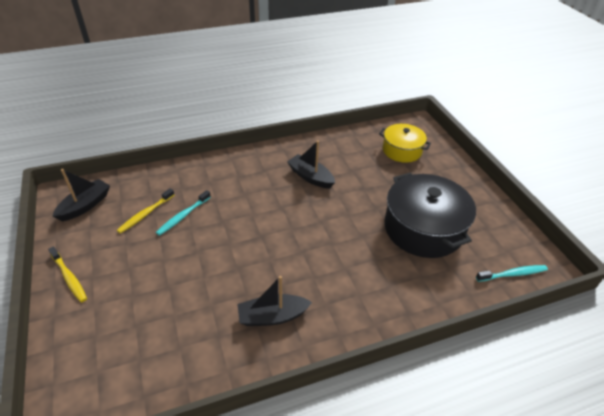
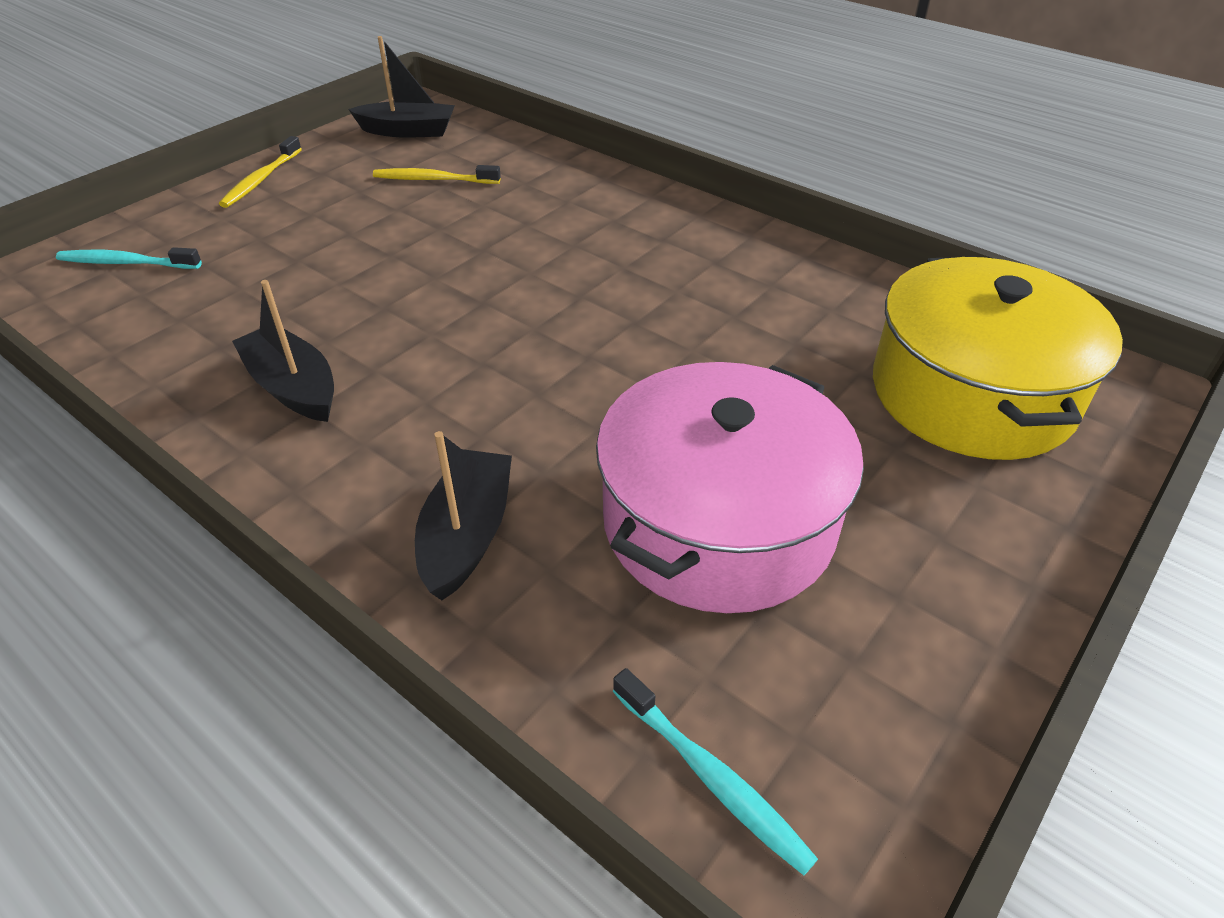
camera: 60 degrees right, 0 degrees up
(183, 216) = (459, 211): turquoise toothbrush -> turquoise toothbrush (127, 263)
(310, 177) = (707, 297): black boat -> black boat (467, 535)
(402, 150) = (972, 393): yellow pot -> yellow pot, size x1.68
(423, 228) = (718, 522): black pot -> pink pot

